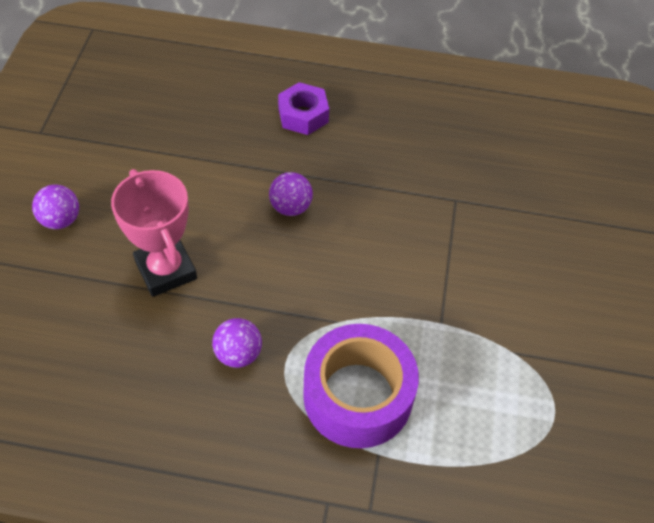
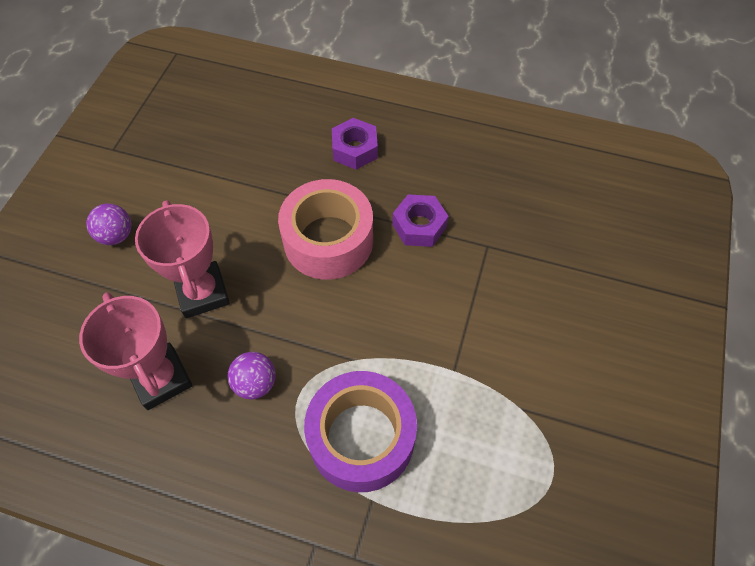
camera: 10 degrees right, 5 degrees up
(136, 359) = (161, 378): none -> pink trophy
(290, 207) = (328, 240): purple ball -> pink tape
(383, 186) = (419, 226): none -> purple nut

